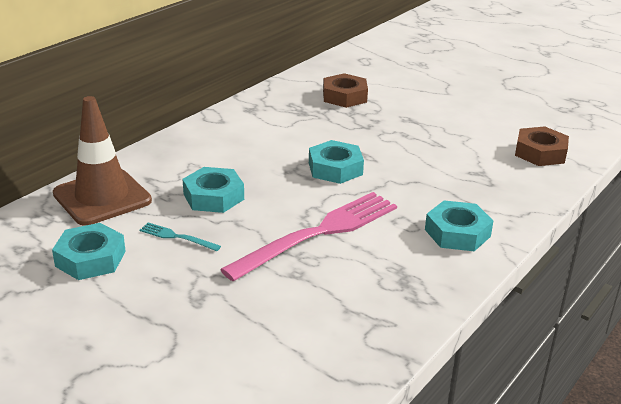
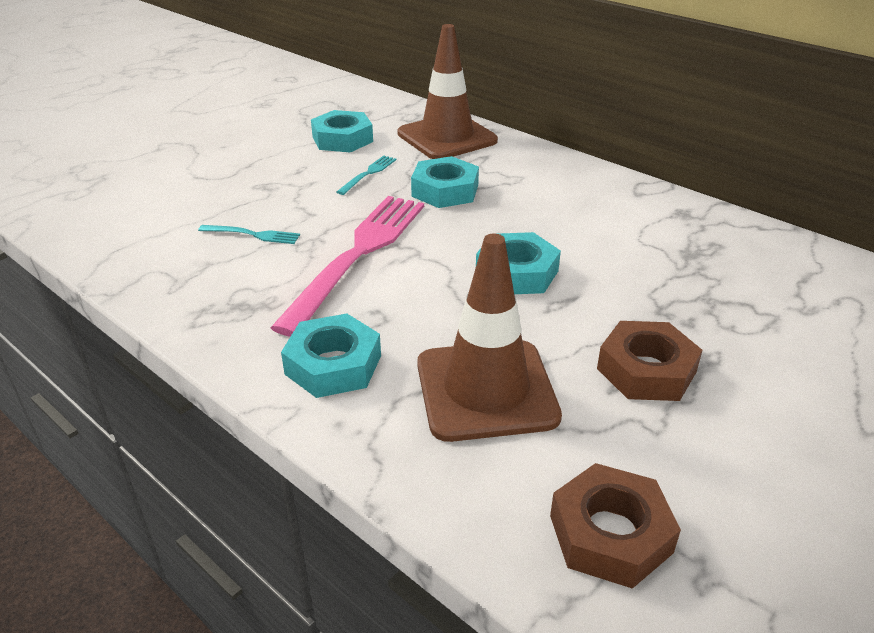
camera: 95 degrees right, 5 degrees up
(296, 291) = (254, 235): none -> turquoise fork
(320, 232) = (359, 253): pink fork -> pink fork turned 120 degrees counterclockwise
(344, 96) = (772, 296): brown nut -> brown nut (646, 370)
(459, 180) = (486, 390): none -> brown traffic cone

